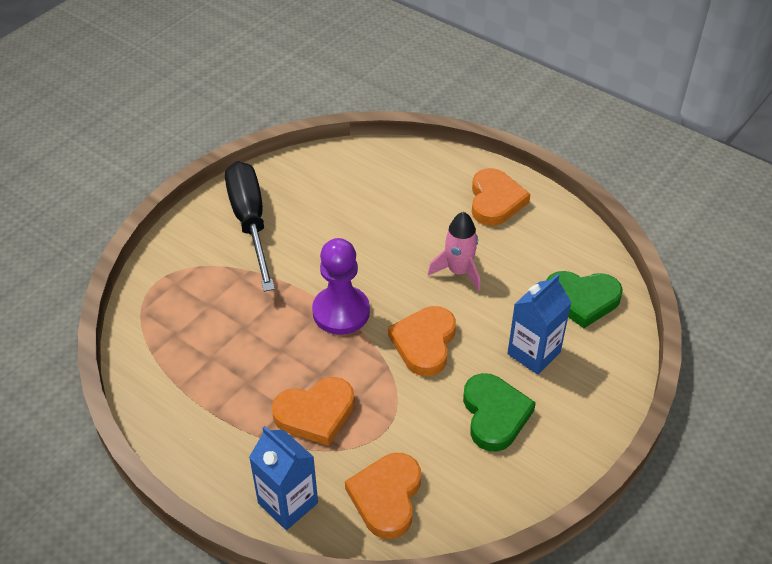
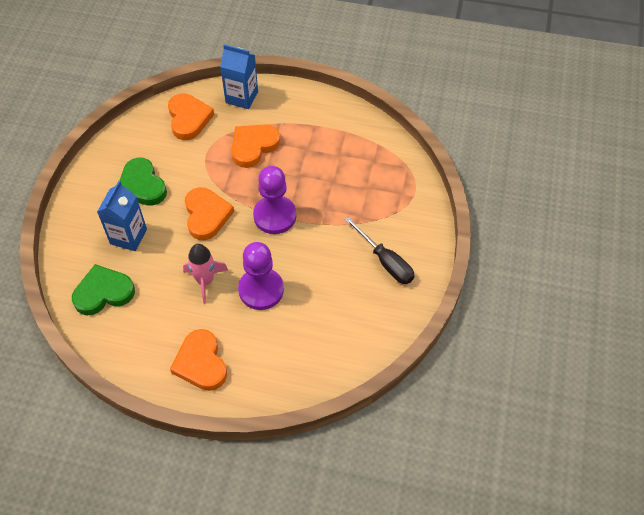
camera: 155 degrees right, 10 degrees up
(250, 222) = (385, 261): black screwdriver -> black screwdriver, size x0.67
(400, 242) = (261, 290): none -> purple pawn

